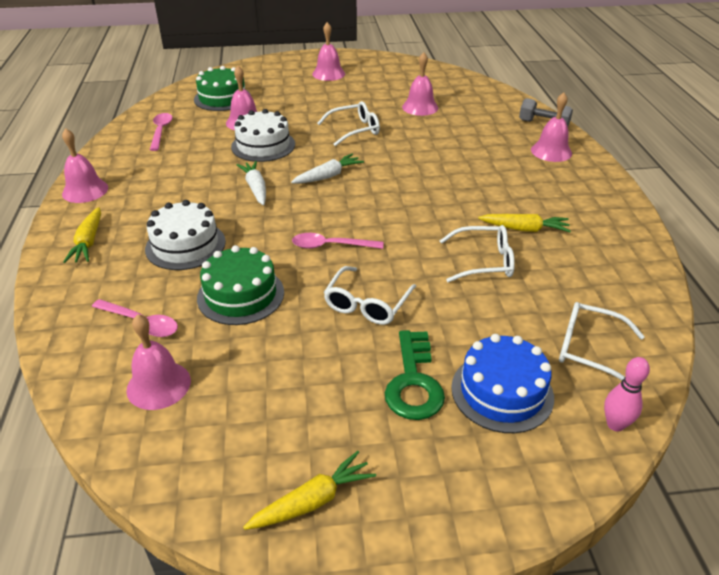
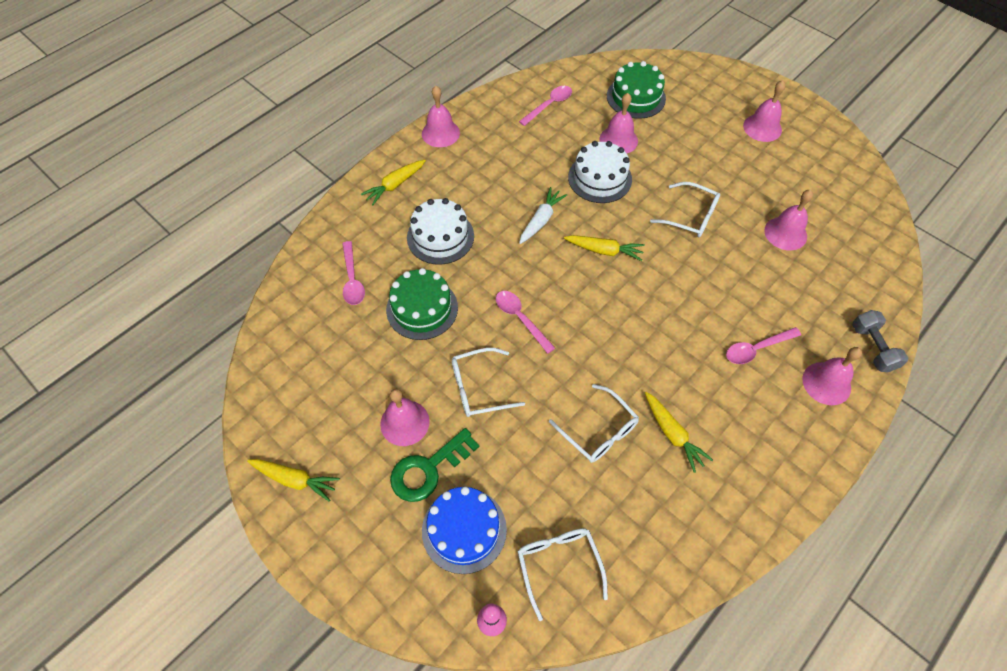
camera: 50 degrees right, 20 degrees up
(158, 385) = (314, 333): pink bell -> pink bell (404, 422)
(328, 176) = (604, 250): white carrot -> yellow carrot
(494, 161) = (756, 349): none -> pink spoon

